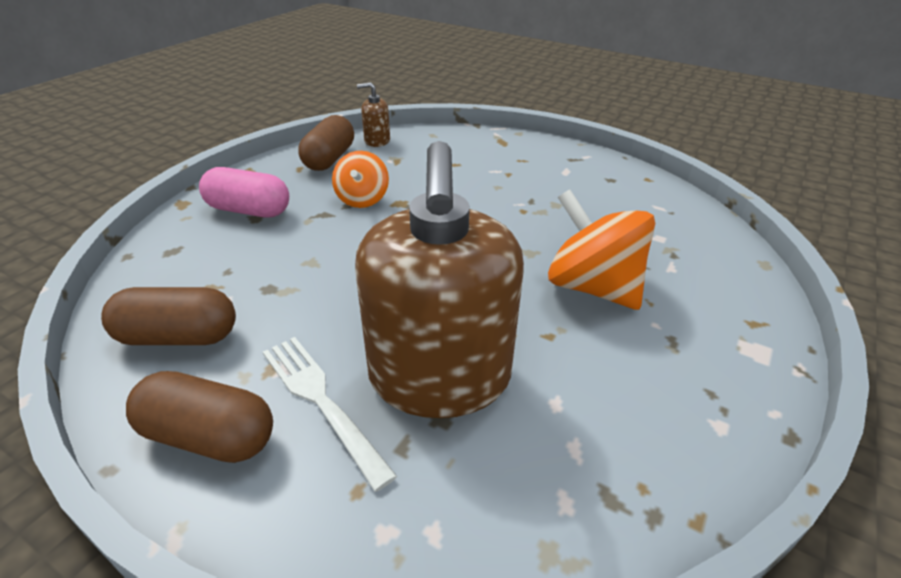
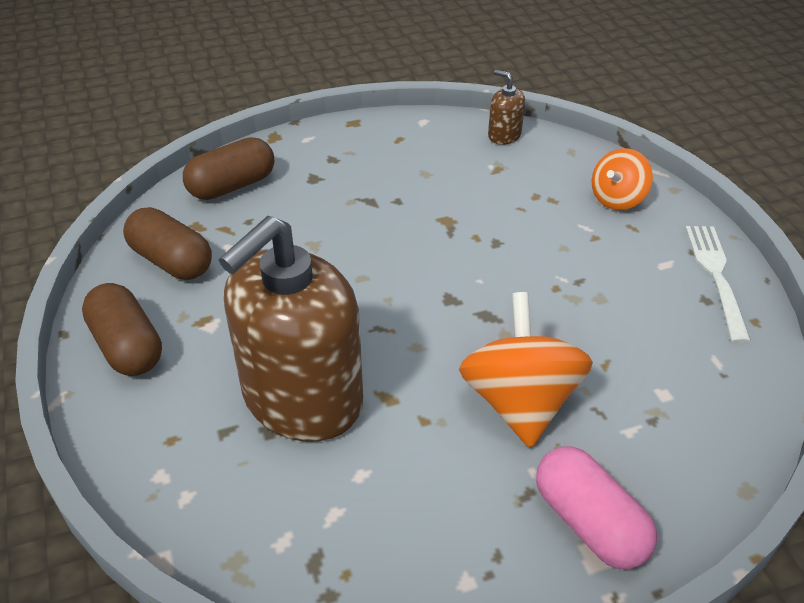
camera: 40 degrees right, 5 degrees up
(249, 210) = (316, 168): pink capsule -> pink capsule (589, 523)
(321, 402) = (209, 366): white fork -> white fork (716, 276)
(329, 159) = (436, 139): brown capsule -> brown capsule (232, 186)
(362, 199) = (418, 200): orange spinning top -> orange spinning top (617, 199)

